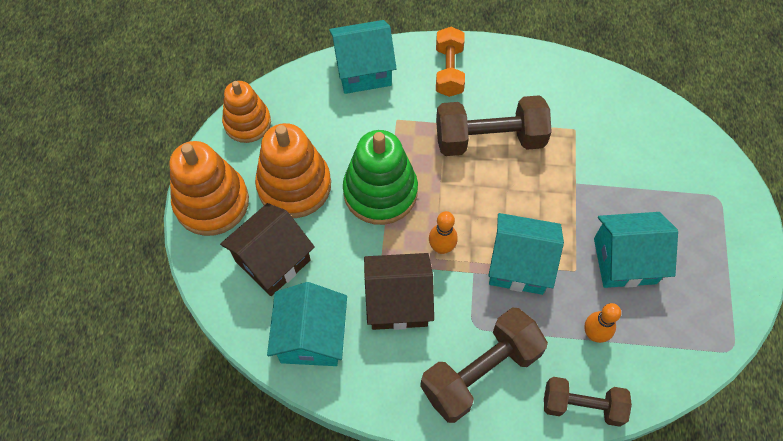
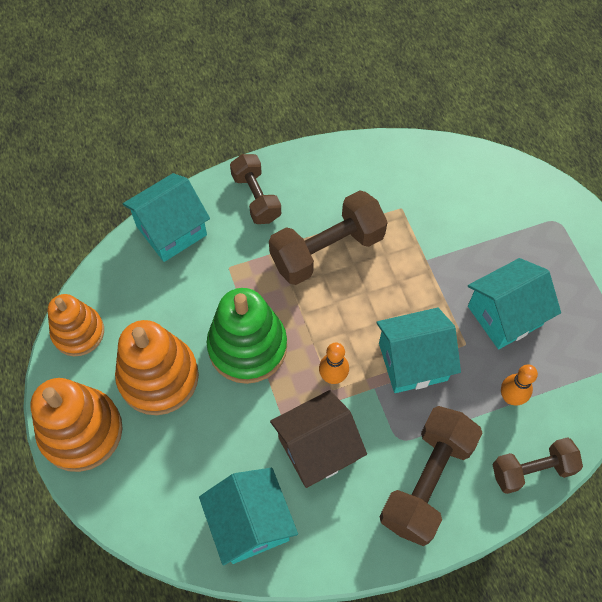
camera: 25 degrees left, 0 degrees up
(273, 260) = (174, 463): brown house -> none
(449, 71) = (256, 197): orange dumbbell -> brown dumbbell

